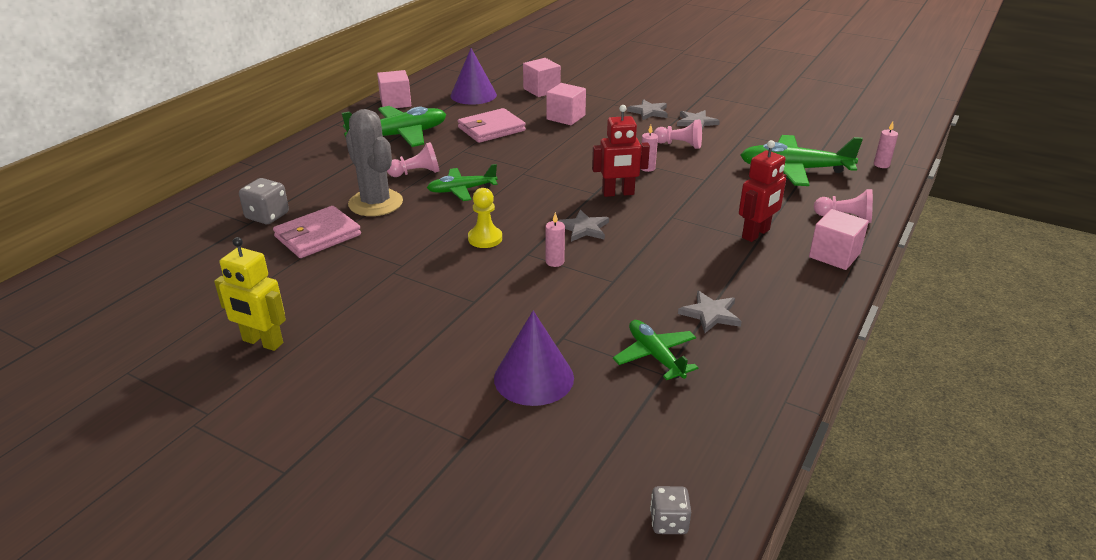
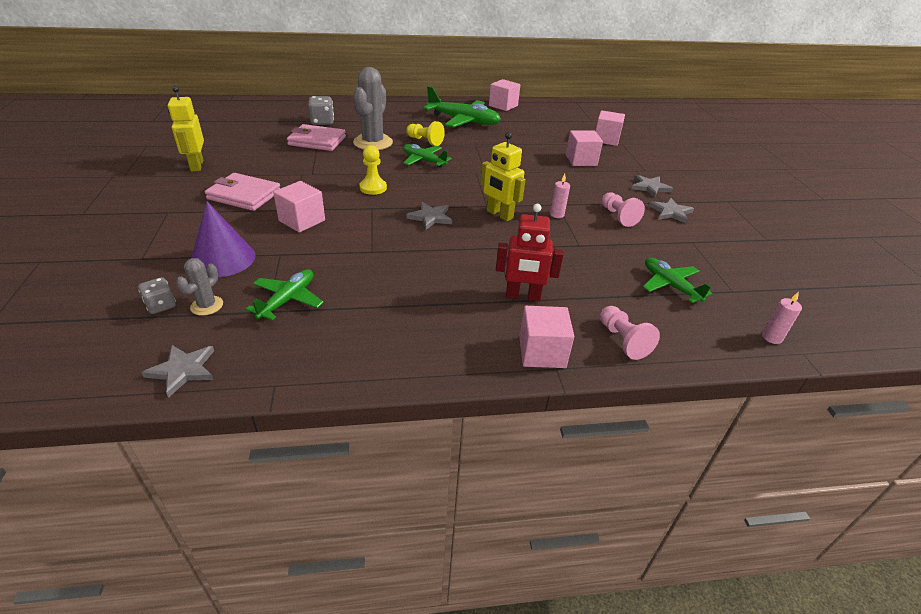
camera: 50 degrees right, 5 degrees up
(416, 173) = (425, 141): pink pawn -> yellow pawn
(473, 95) = (556, 122): purple cone -> none
(491, 129) = (519, 143): pink wallet -> pink wallet (244, 195)
(506, 303) = (302, 220): none -> pink cube
(555, 262) = (372, 221): pink candle -> none
(618, 193) = (499, 215): red robot -> yellow robot
(620, 411) = (207, 306): none -> grey cactus
(668, 522) = (85, 367): grey dice -> grey dice (161, 305)
(710, 314) = (369, 309): grey star -> grey star (183, 370)
(794, 169) = (670, 285): green plane -> green plane, size x0.60

